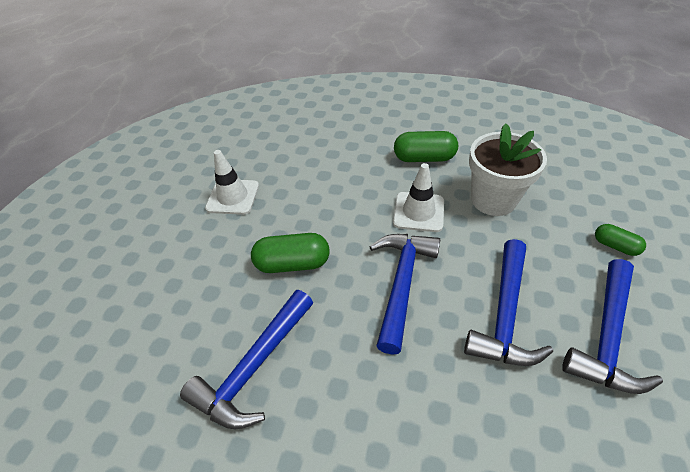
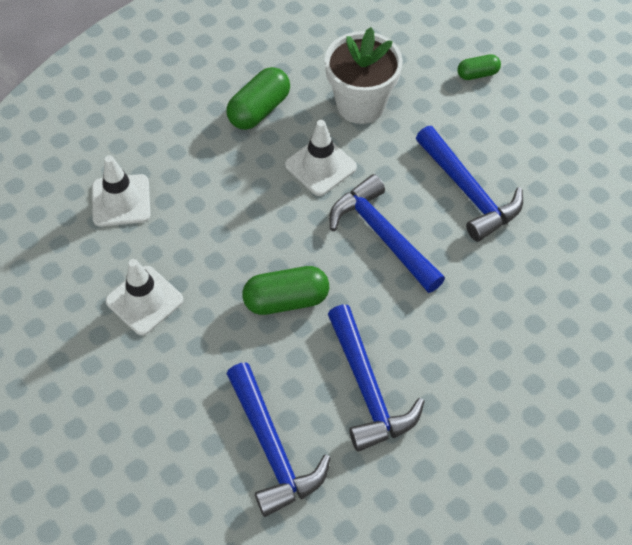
camera: 55 degrees left, 10 degrees up
(292, 263) = (286, 300): green capsule -> green capsule turned 45 degrees clockwise
(294, 146) = (121, 201): none -> white traffic cone
(606, 335) = (534, 150): blue hammer -> blue hammer (272, 448)

